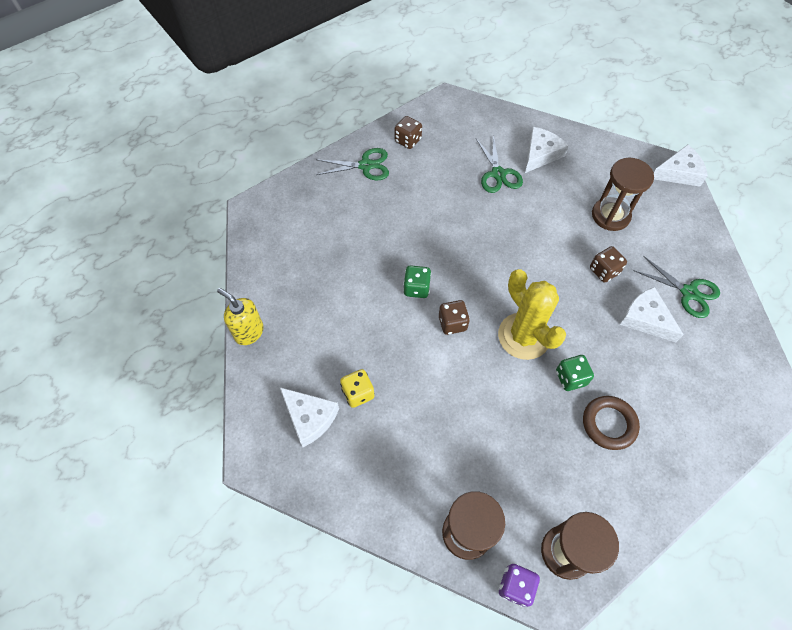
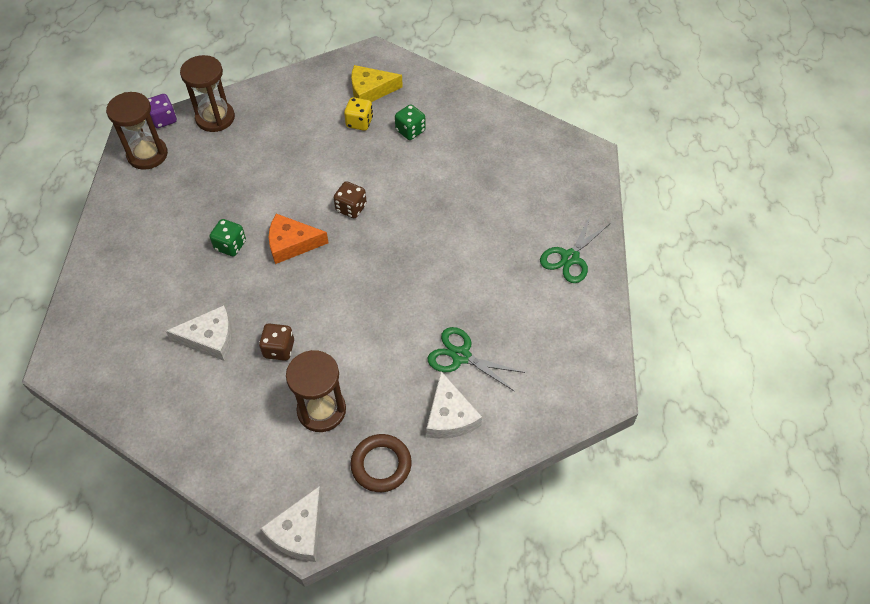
camera: 130 degrees right, 5 degrees down
(249, 332) = (469, 94): yellow soap dispenser -> none
(309, 417) = (370, 90): white cheese -> yellow cheese
(408, 140) = (573, 312): brown dice -> none
(416, 288) = (404, 207): green dice -> green dice (410, 131)
(524, 336) = (292, 243): yellow cactus -> orange cheese
(609, 424) = (177, 240): brown ring -> brown ring (381, 465)
(689, 292) = (190, 395): green scissors -> none

